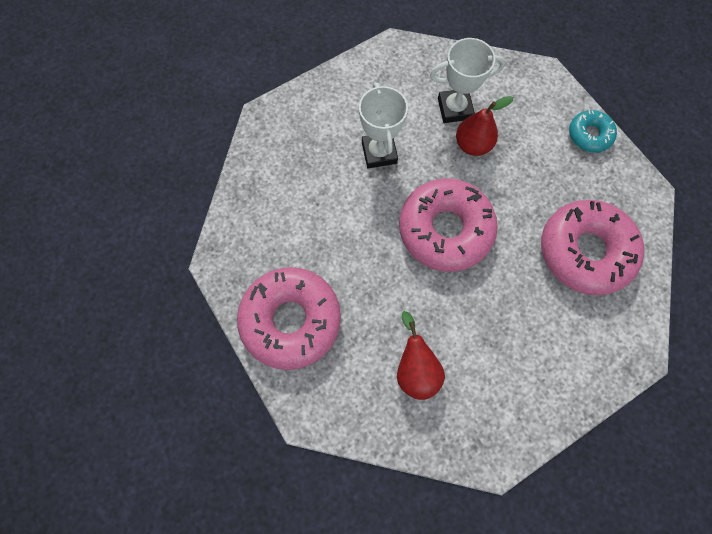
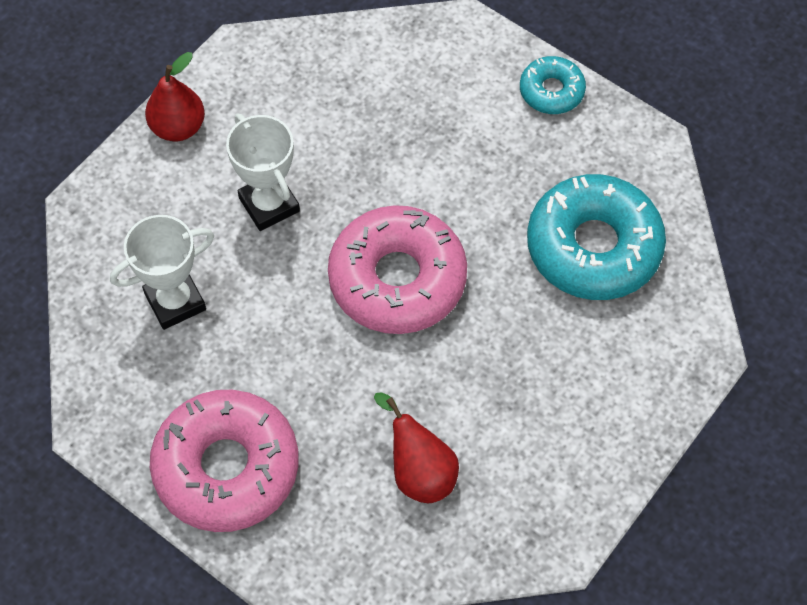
camera: 20 degrees left, 10 degrees down
(454, 109) = (355, 111): white trophy -> white trophy (175, 301)
(472, 145) = (396, 153): red pear -> red pear (178, 127)
(584, 251) = (593, 247): pink donut -> turquoise donut

